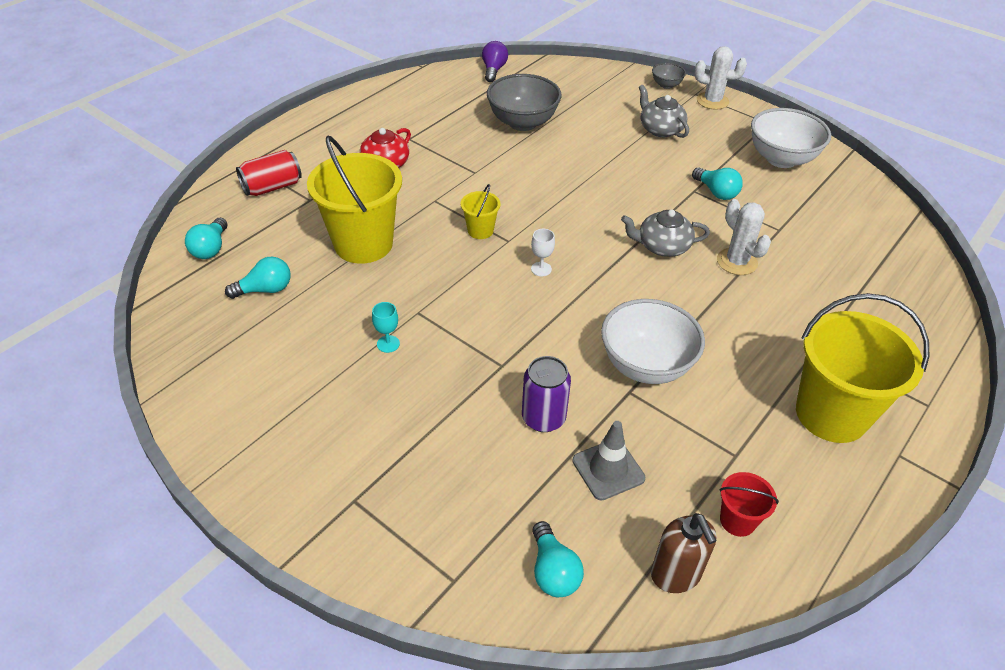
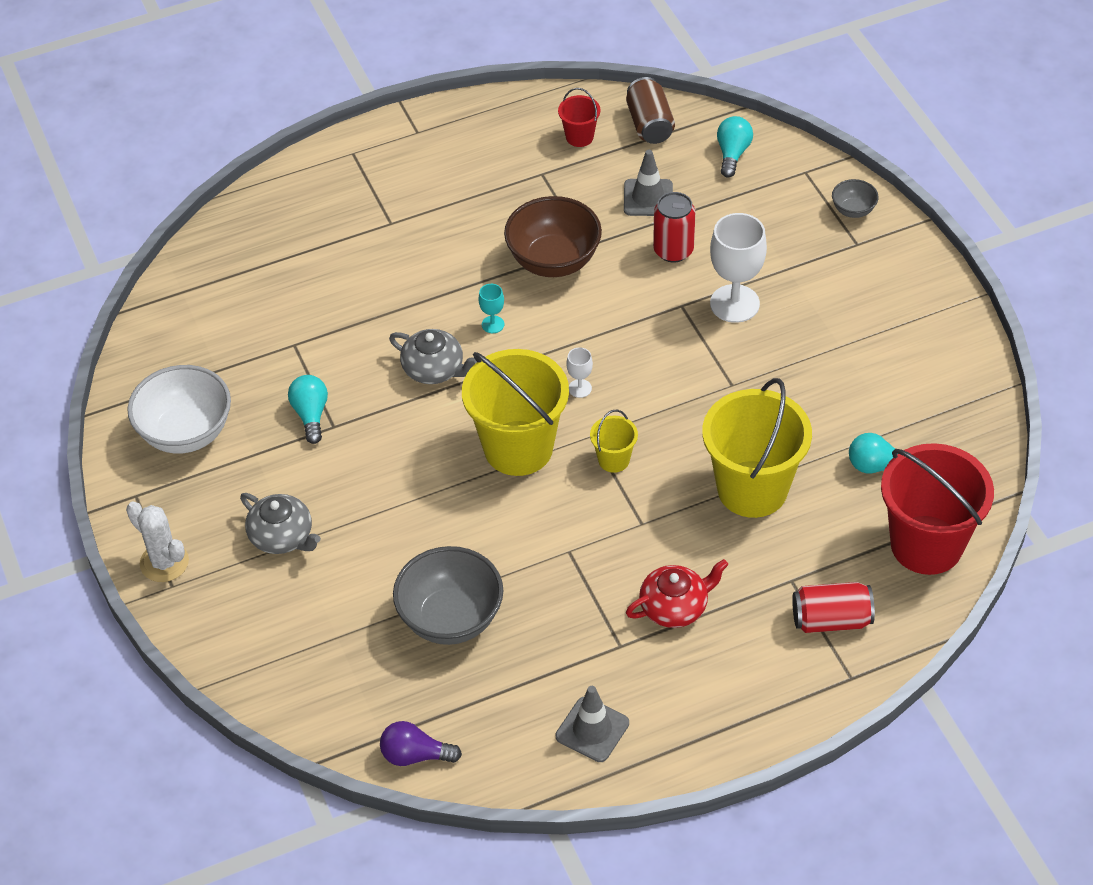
camera: 150 degrees left, 5 degrees up
(211, 248) = (926, 545): turquoise light bulb -> red bucket
(388, 344) = (775, 362): turquoise goblet -> turquoise goblet (493, 324)
(402, 102) = (592, 730): none -> grey traffic cone
(453, 384) = (734, 304): none -> white goblet
(493, 70) = (415, 755): purple light bulb -> purple light bulb turned 60 degrees clockwise
(543, 418) = (673, 250): purple can -> red can
(646, 365) = (553, 261): white bowl -> brown bowl
(660, 129) = (282, 536): grey teapot -> grey teapot turned 45 degrees counterclockwise
(666, 85) = (194, 619): grey bowl -> grey bowl (853, 210)
(676, 575) = (649, 124): brown soap dispenser -> brown can
(737, 262) = (376, 325): white cactus -> none
(831, 414) = (437, 173): yellow bucket -> yellow bucket (518, 448)

